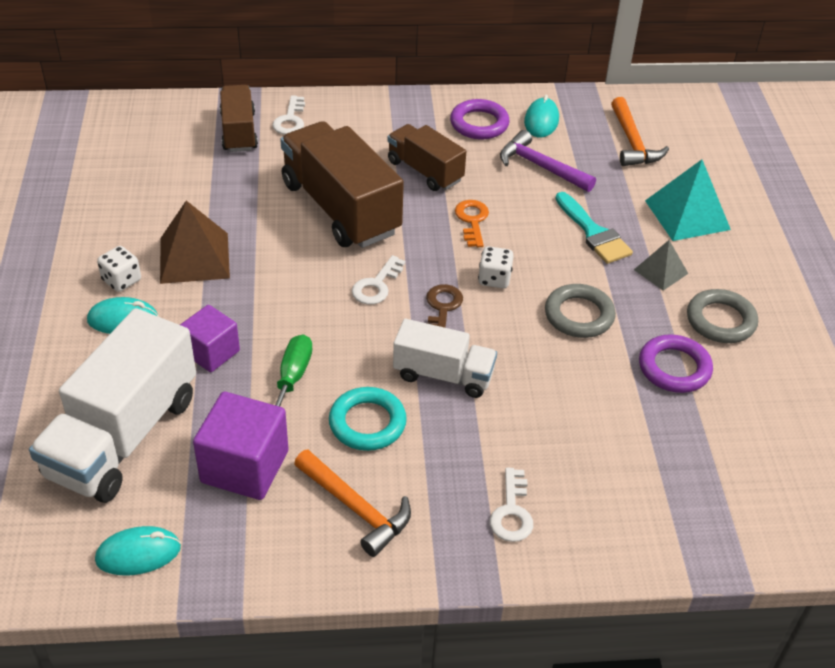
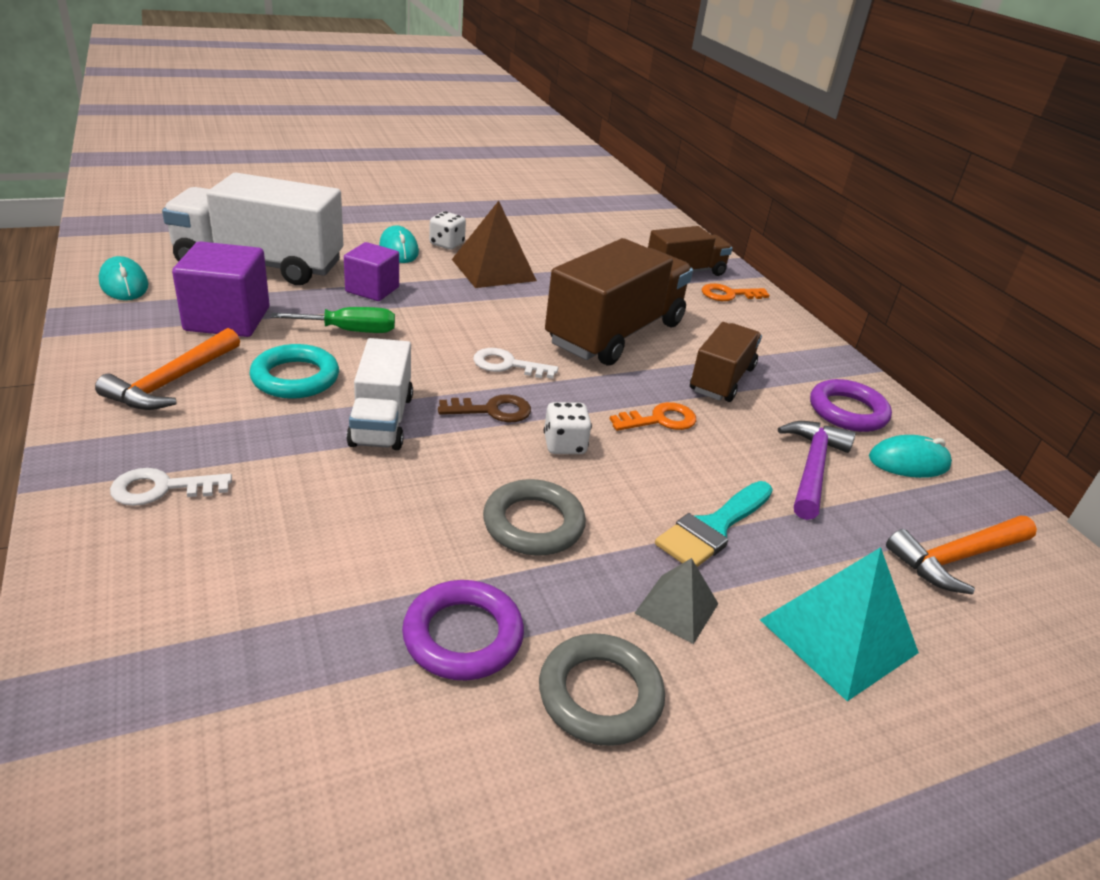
camera: 70 degrees right, 10 degrees down
(290, 120) = (729, 294): white key -> orange key

